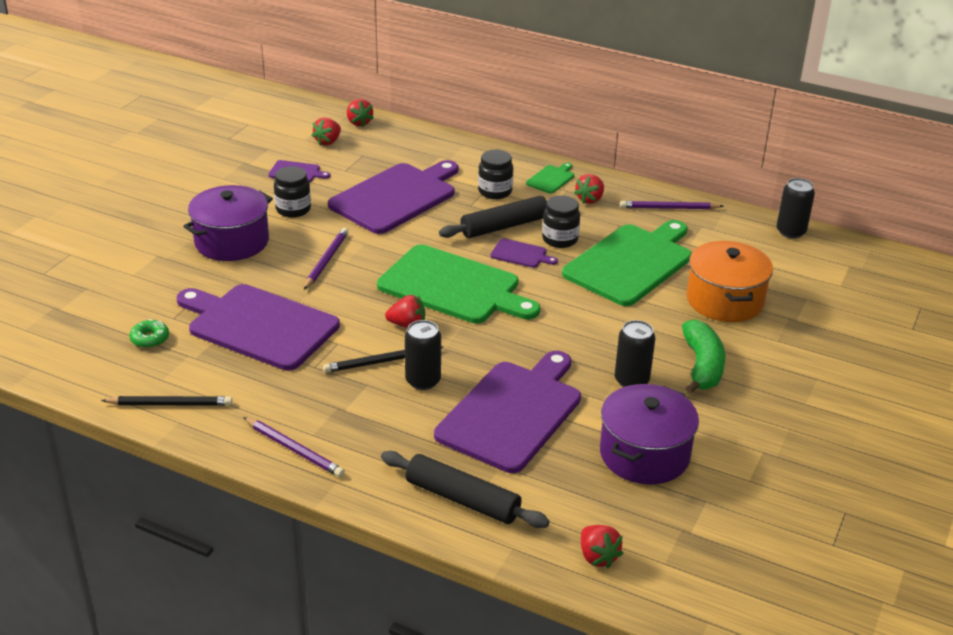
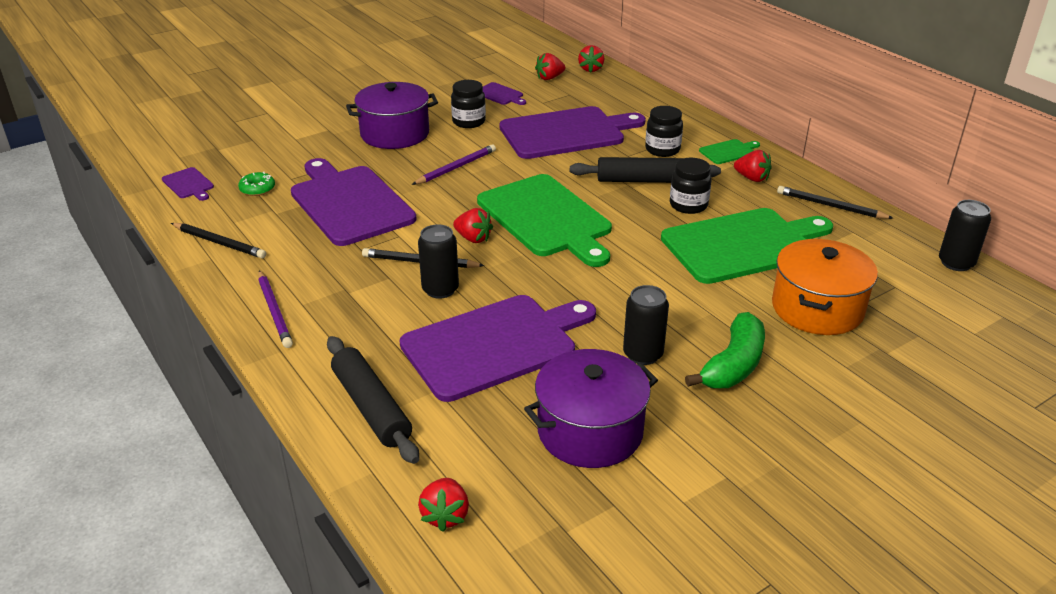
camera: 30 degrees right, 0 degrees up
(521, 254) = (637, 208): purple cutting board -> purple cutting board (189, 184)
(590, 199) = (752, 178): red strawberry -> red strawberry turned 120 degrees counterclockwise
(669, 208) = (831, 206): purple pencil -> black pencil

